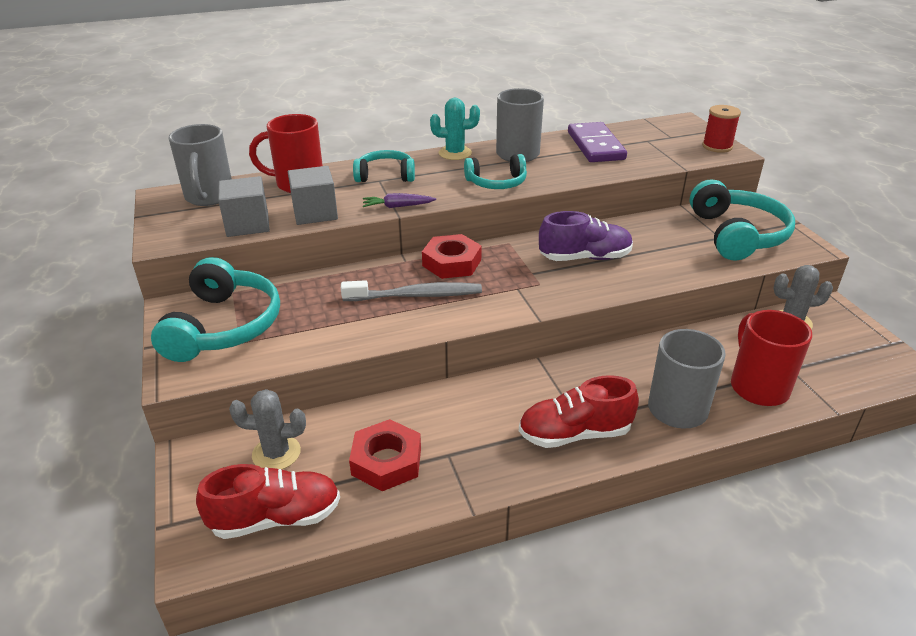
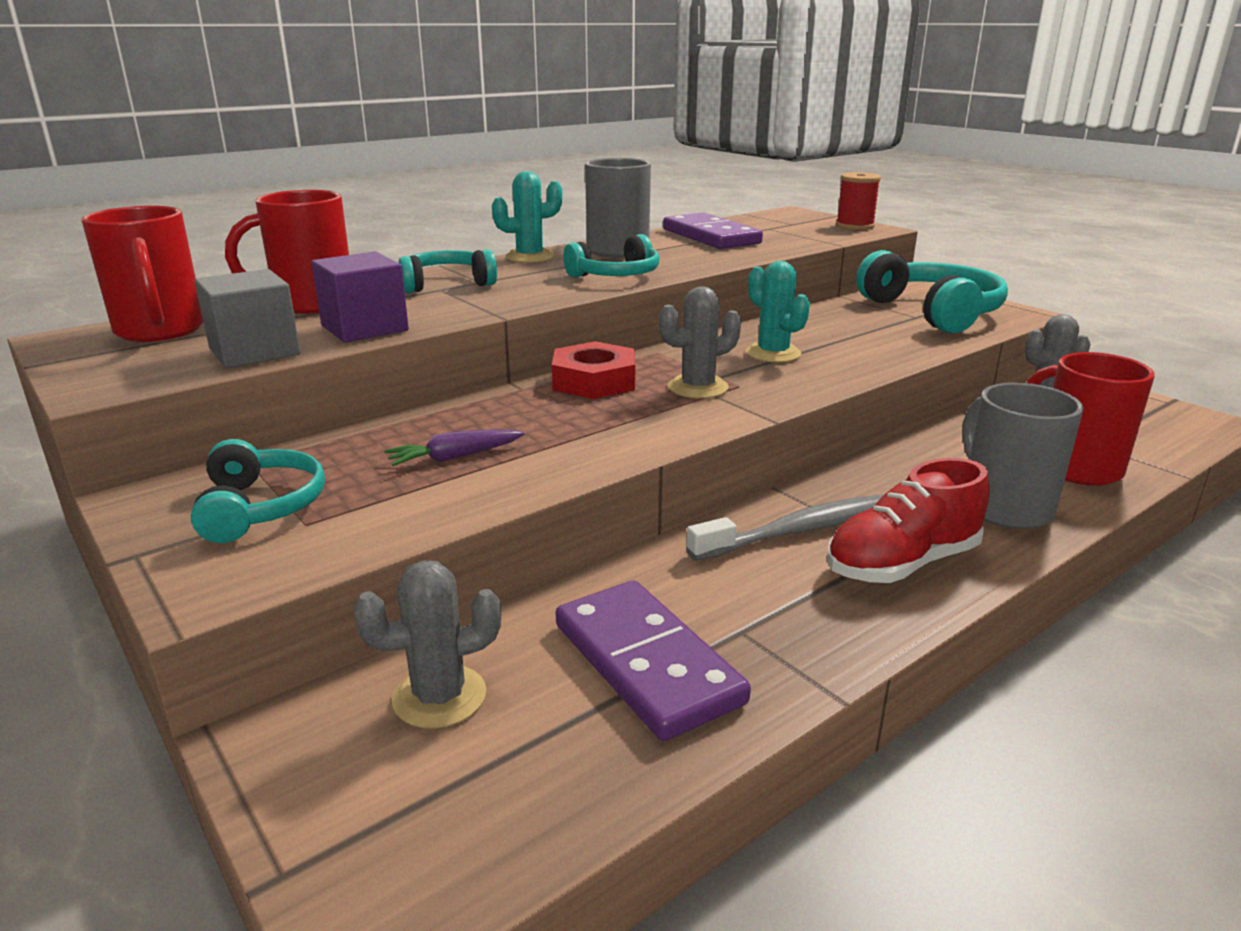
camera: 20 degrees left, 10 degrees down
(209, 197) = (160, 331): grey mug -> red mug
(223, 326) = (260, 507): turquoise headphones -> turquoise headphones, size x0.60
(276, 518) = (503, 803): red shoe -> none
(315, 213) = (364, 328): grey cube -> purple cube
(386, 461) = (647, 663): red nut -> purple domino
(397, 206) = (493, 309): purple carrot -> purple carrot (454, 457)
(416, 295) = (570, 422): grey toothbrush -> grey toothbrush (800, 531)
(512, 280) = (698, 387): none -> grey cactus
(585, 258) = (773, 353): purple shoe -> turquoise cactus

